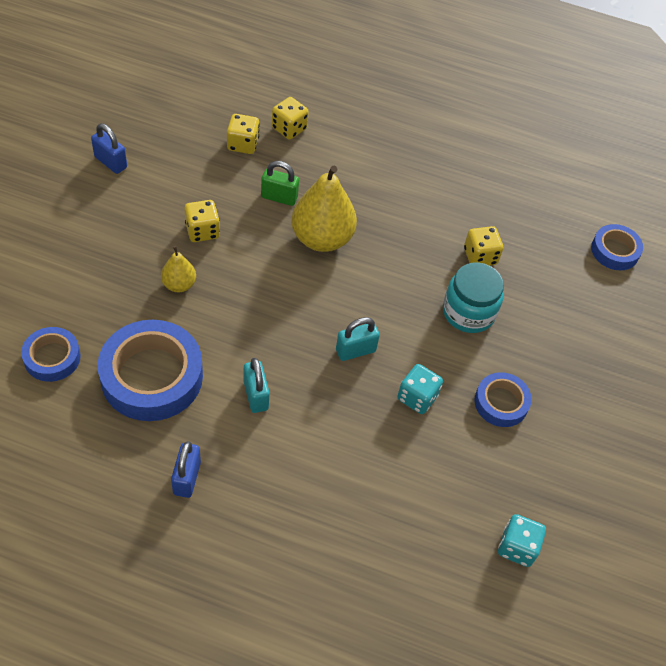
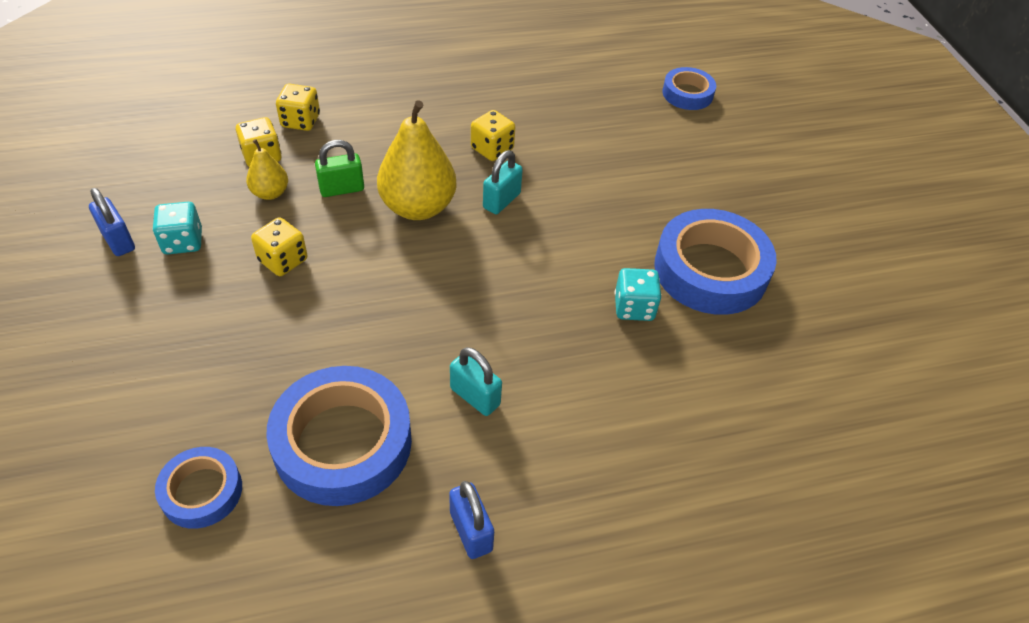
camera: 30 degrees left, 5 degrees down
(111, 162) = (118, 240): blue padlock -> blue padlock turned 45 degrees clockwise
(179, 284) = (299, 328): yellow pear -> yellow pear (270, 193)
(355, 350) = (539, 295): turquoise padlock -> turquoise padlock (501, 201)
(468, 312) = (613, 205): turquoise jar -> none
(480, 256) = (580, 152): yellow dice -> yellow dice (492, 149)
(501, 403) = (710, 270): blue tape -> blue tape, size x1.83
(517, 547) = (839, 394): turquoise dice -> turquoise dice (183, 242)

